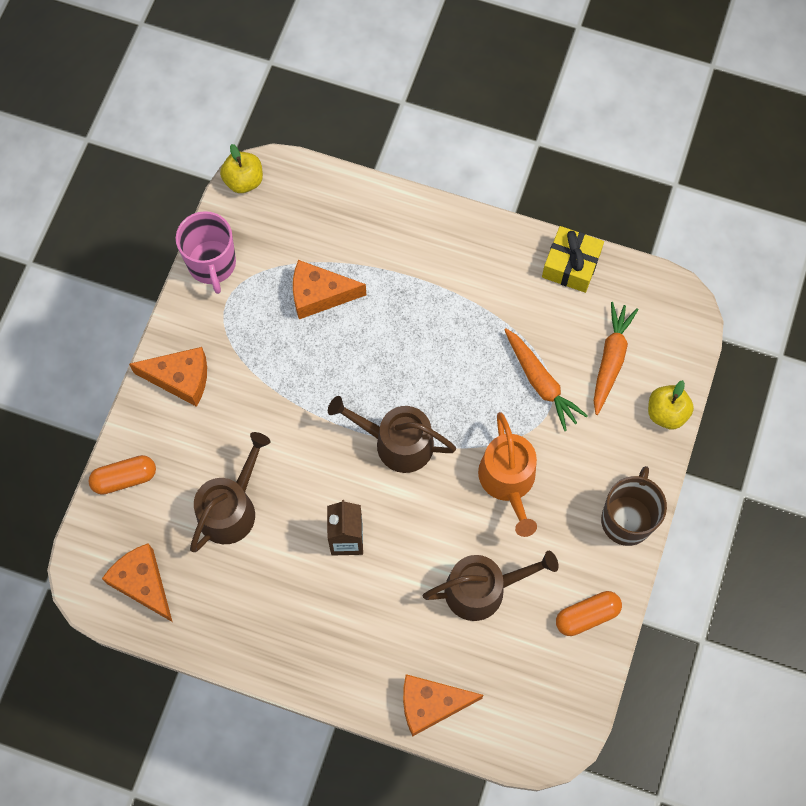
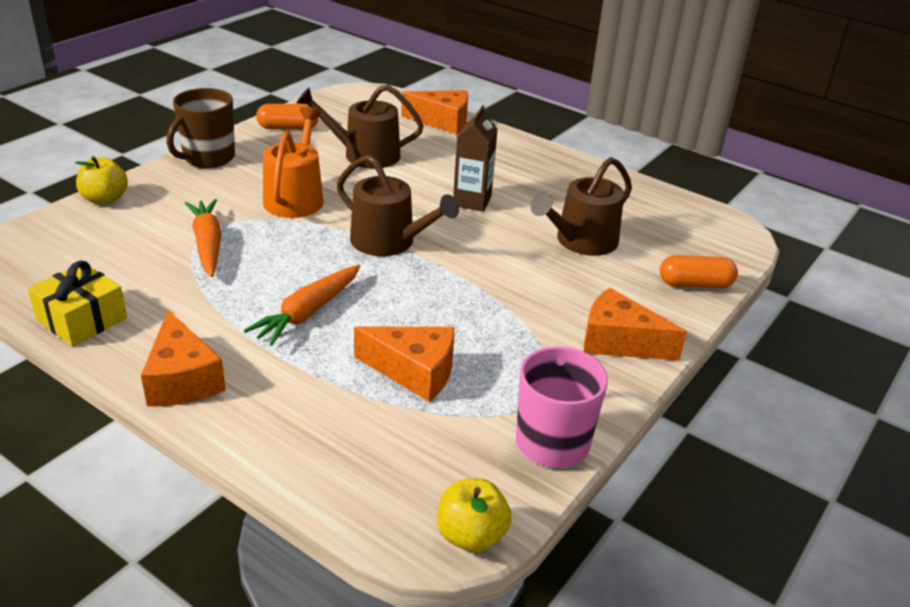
camera: 165 degrees left, 35 degrees down
(143, 583) = (680, 220): orange cheese -> orange cheese (182, 379)
(610, 359) = (119, 242): orange carrot -> orange carrot (308, 312)

